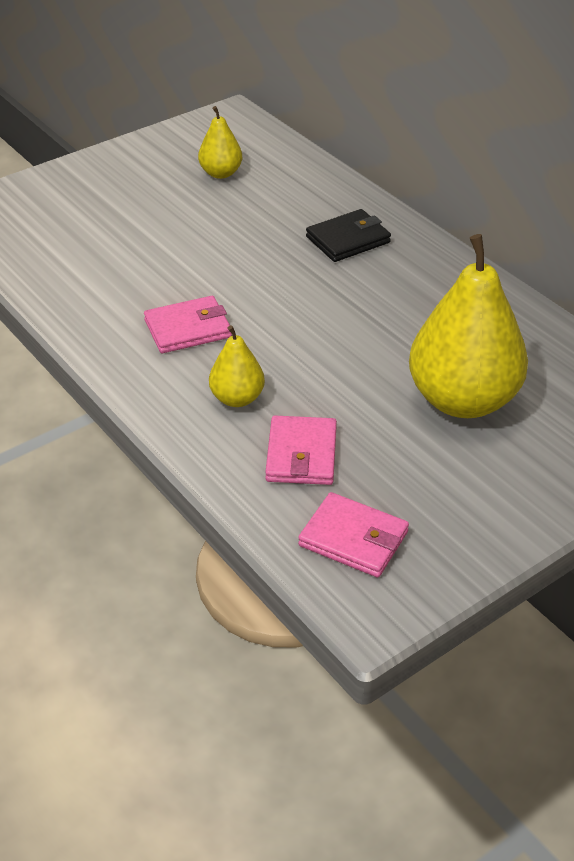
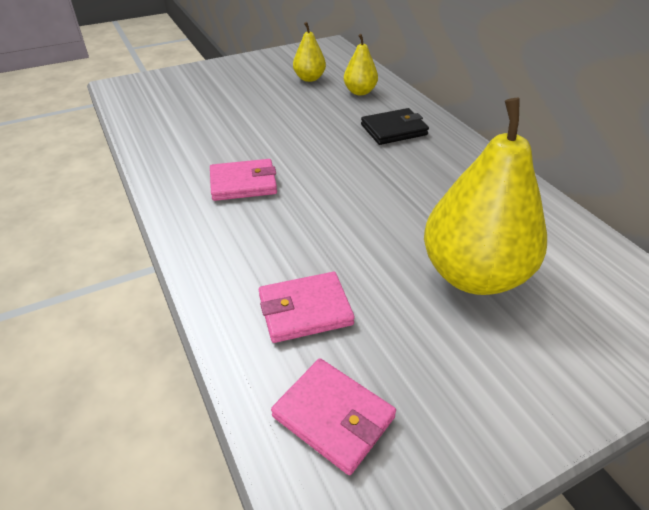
camera: 10 degrees right, 0 degrees up
(237, 398) = (263, 247): yellow pear -> yellow pear (360, 92)
(301, 454) = (305, 310): pink wallet -> pink wallet turned 60 degrees clockwise

